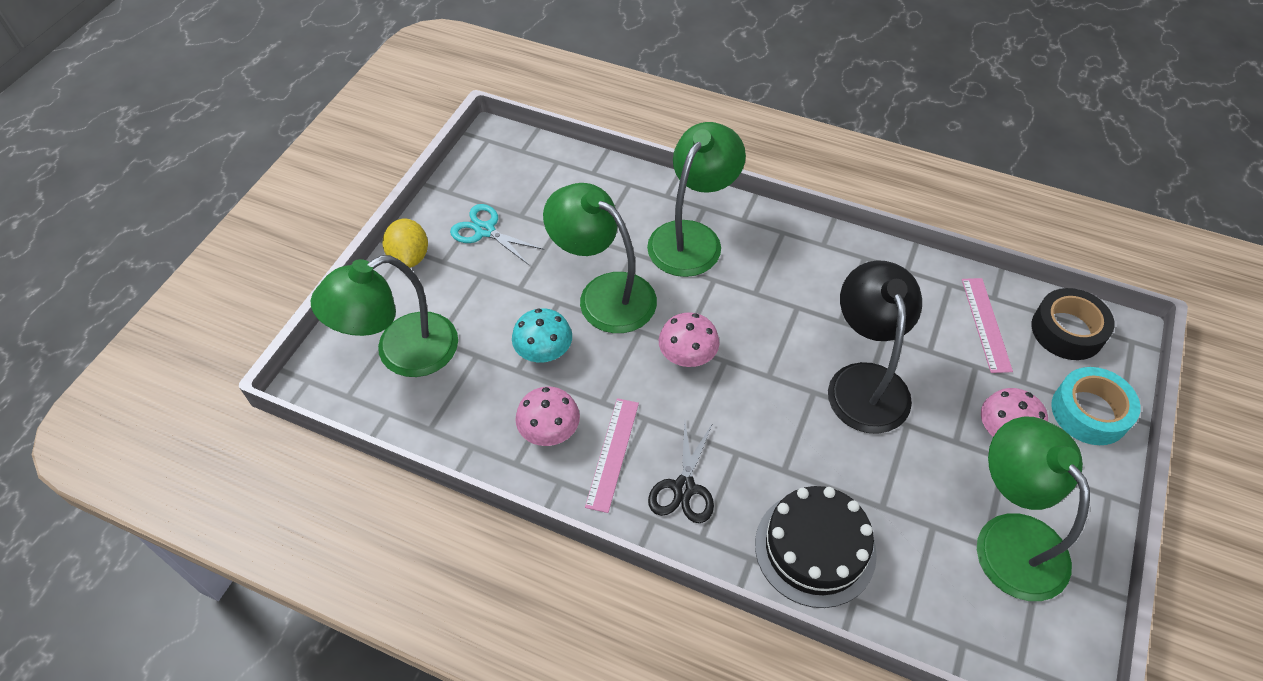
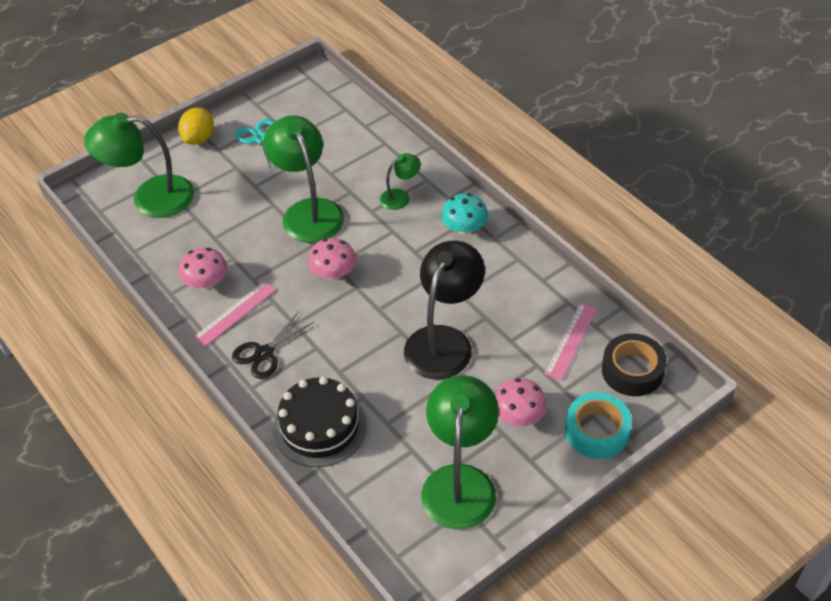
camera: 30 degrees right, 5 degrees down
(544, 351) = (240, 232): turquoise mushroom -> turquoise mushroom (464, 228)
(692, 237) = (400, 197): green lamp -> green lamp, size x0.49

